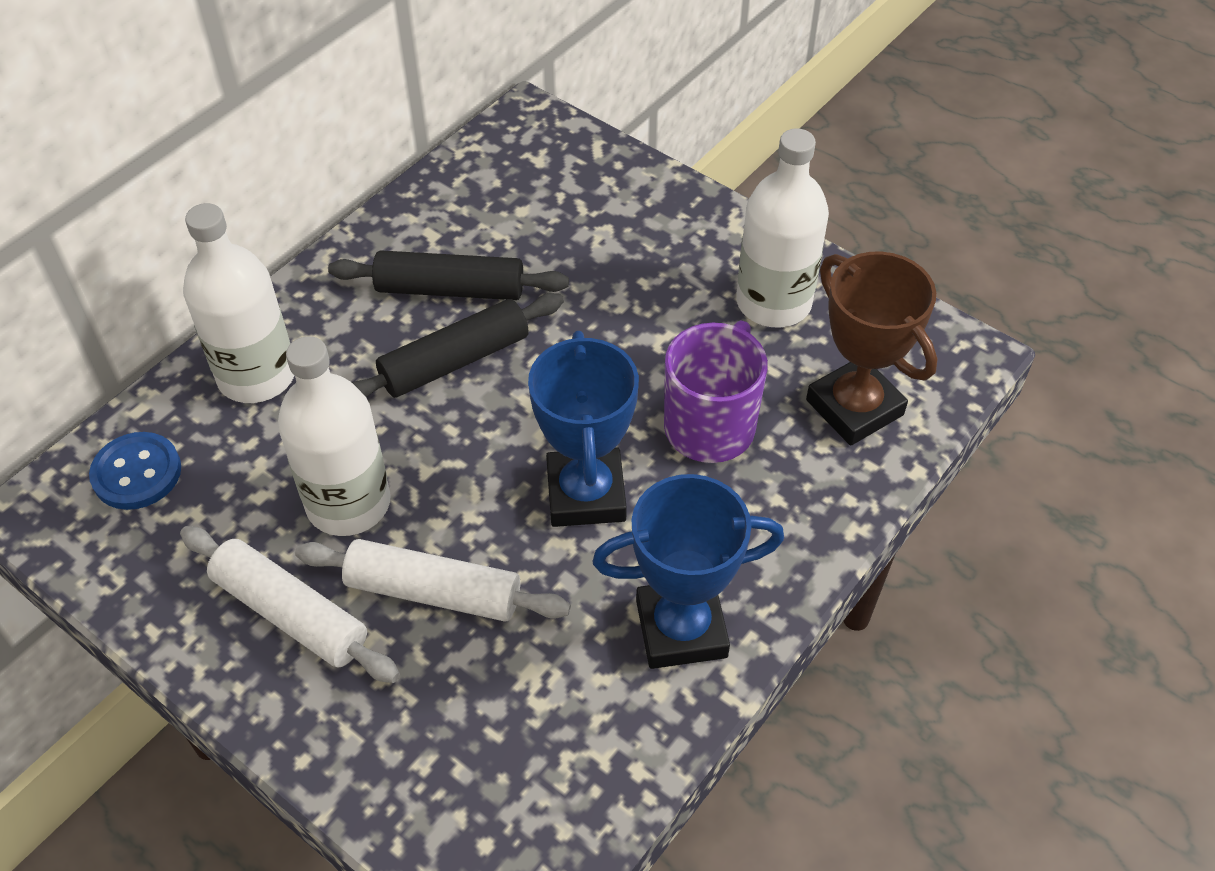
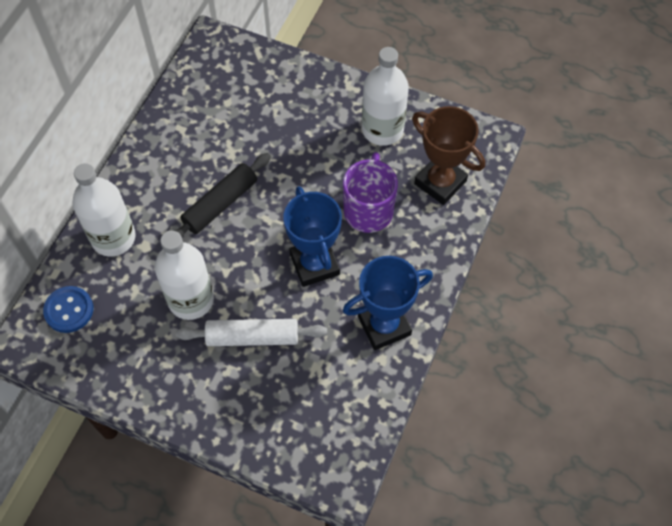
camera: 15 degrees left, 10 degrees up
(290, 614) = (182, 367): white rolling pin -> none
(450, 289) = (203, 161): black rolling pin -> none

